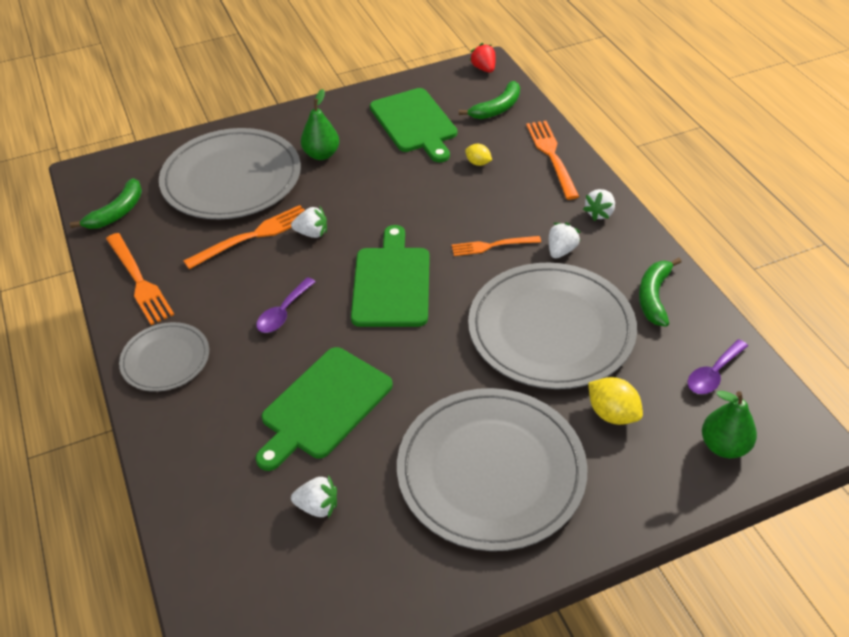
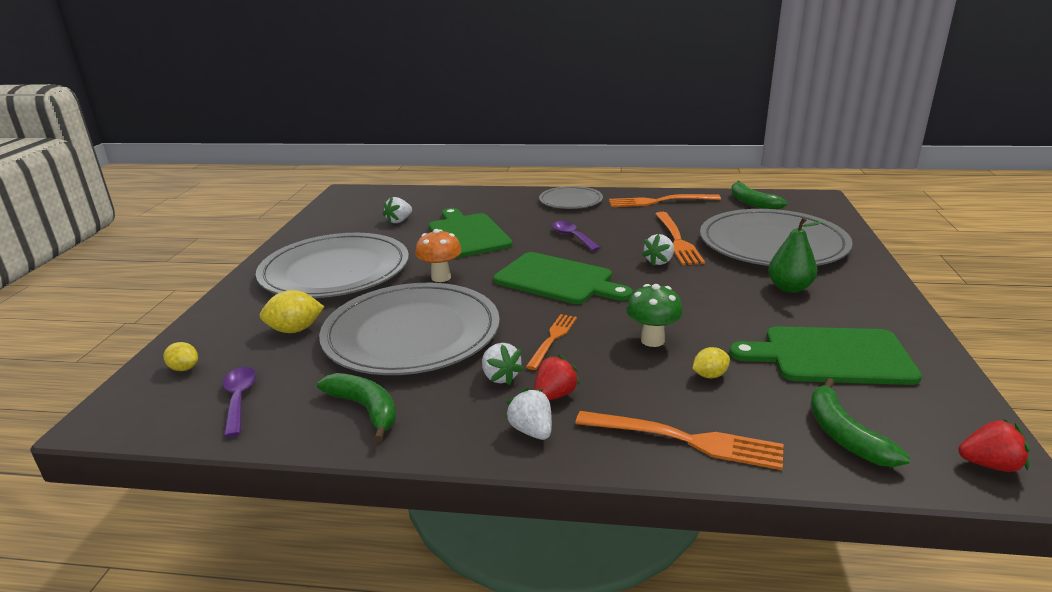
camera: 120 degrees right, 20 degrees down
(443, 368) = (441, 277): none -> orange mushroom
(454, 198) = (652, 340): none -> green mushroom
(557, 218) = (554, 395): none -> red strawberry
(724, 446) = (184, 368): green pear -> yellow lemon

